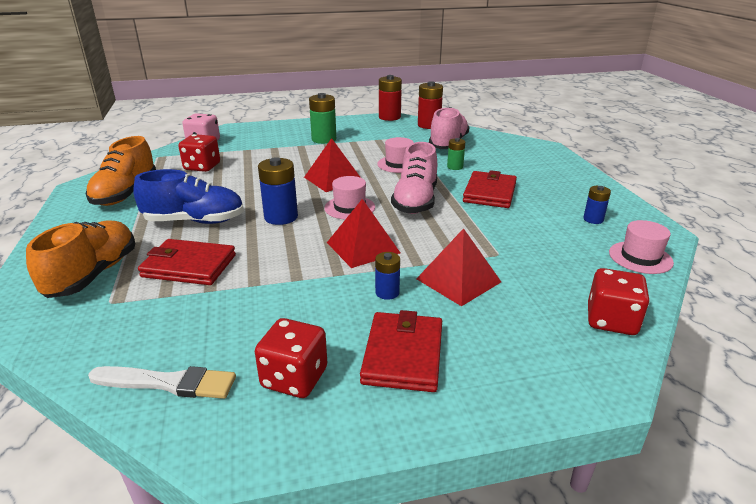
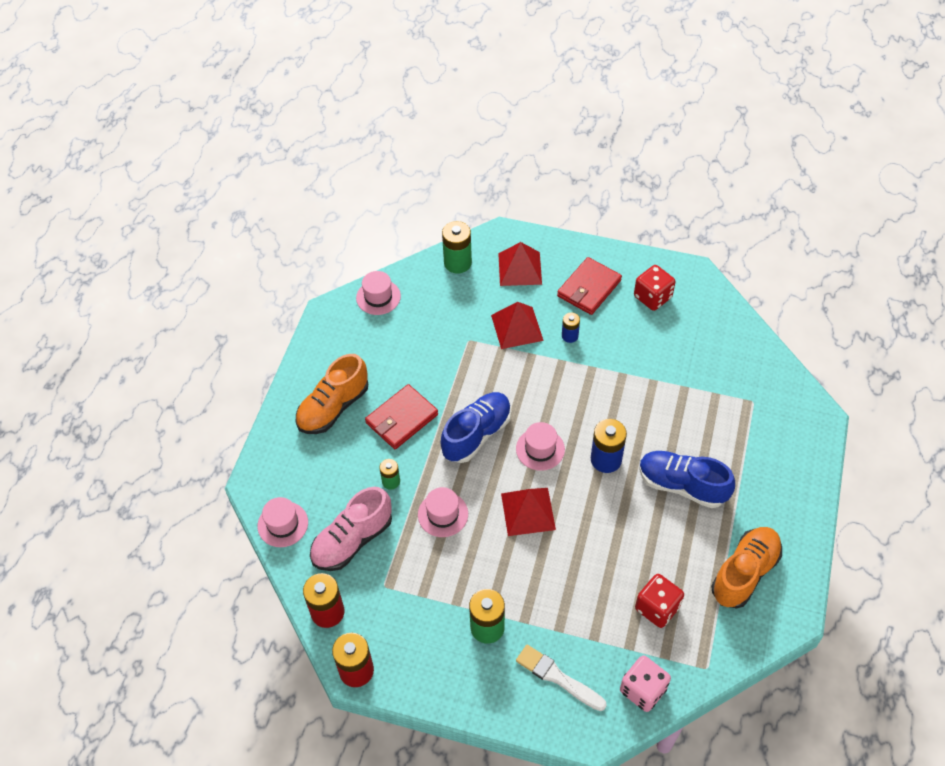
camera: 150 degrees left, 25 degrees up
(93, 274) = (766, 439): orange shoe -> orange shoe (333, 407)
(168, 383) = (718, 320): white brush -> white brush (557, 677)
(189, 266) = (695, 420): red wallet -> none
(363, 247) = (559, 388): red pyramid -> red pyramid (519, 268)
(415, 201) = (477, 434): pink shoe -> blue shoe
(501, 139) = (283, 524): none -> pink hat
(593, 219) = (359, 346): blue battery -> none
(611, 320) = (457, 263): red dice -> green battery

